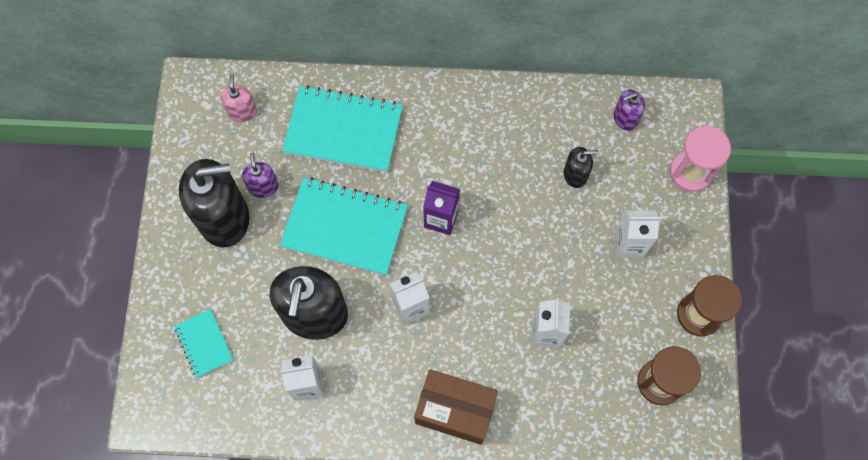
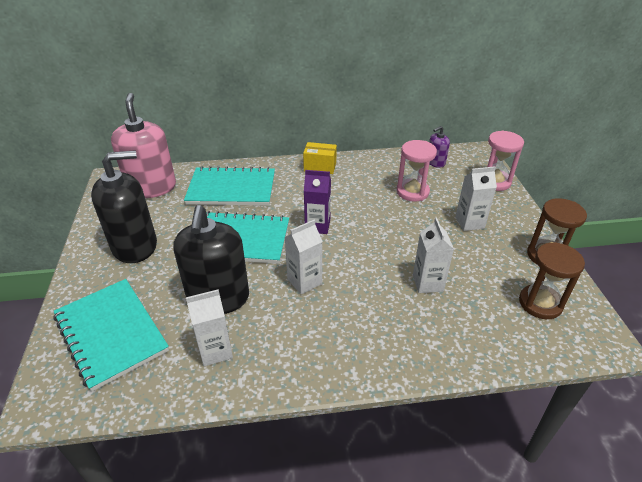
camera: 10 degrees left, 30 degrees down
(204, 343) = (111, 333): turquoise notebook -> turquoise notebook, size x1.96
(242, 112) = (152, 187): pink soap dispenser -> pink soap dispenser, size x2.12
(263, 187) = (169, 224): purple soap dispenser -> none
(455, 411) = (364, 351): brown box -> none
(465, 103) = (320, 167): none -> yellow box
(575, 174) = (412, 192): black soap dispenser -> pink hourglass

